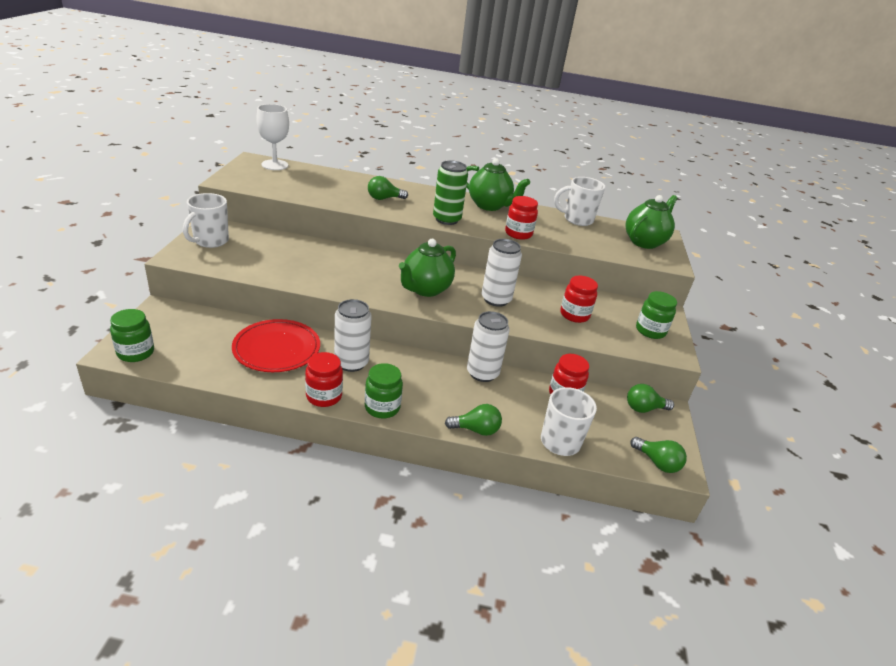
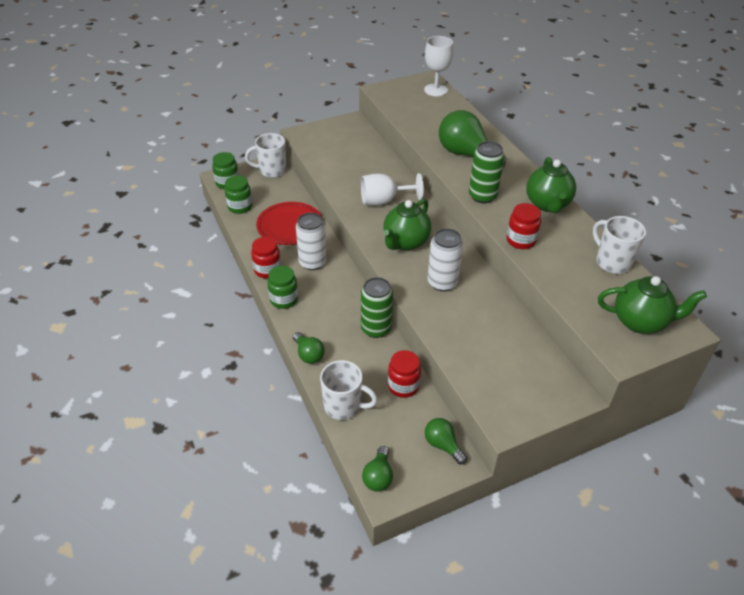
camera: 60 degrees right, 10 degrees up
(210, 241) = (334, 132): white mug -> white mug (271, 171)
(355, 270) = (384, 201): none -> white goblet
(384, 198) = (466, 154): green light bulb -> green light bulb, size x1.90
(425, 289) = (405, 242): green teapot -> green teapot turned 60 degrees counterclockwise
(482, 373) = (376, 329): white can -> green can
(574, 315) = (481, 336): red jar -> none
(650, 331) = (523, 395): green jar -> green jar (240, 207)

